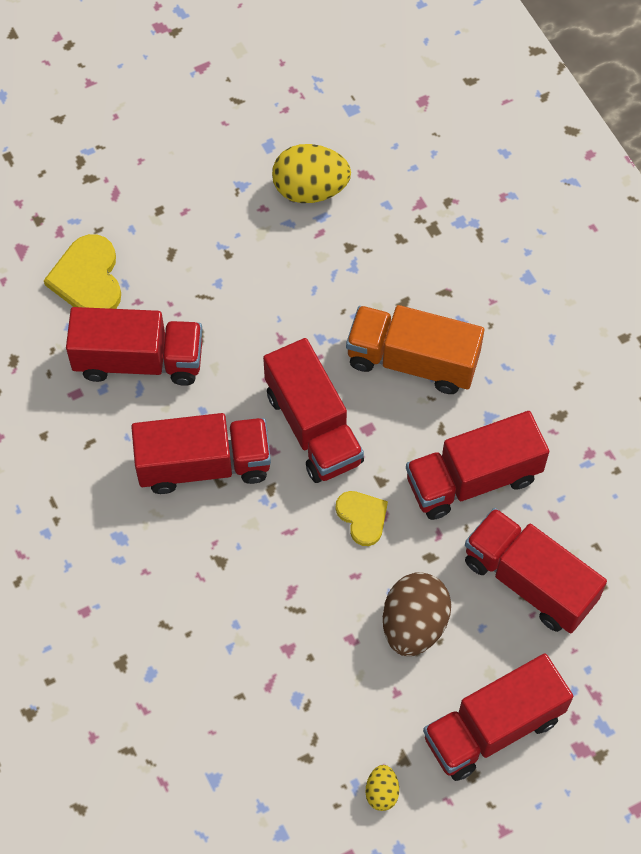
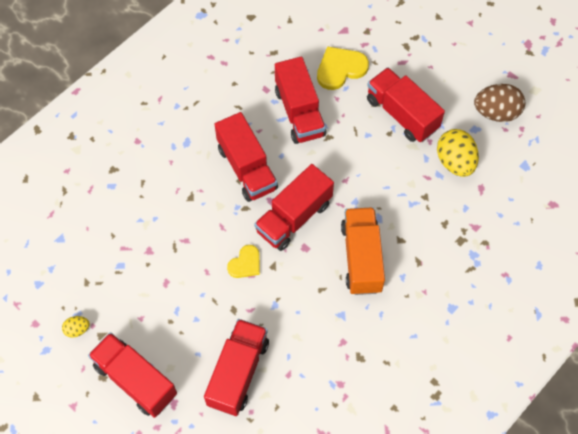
camera: 70 degrees right, 0 degrees up
(414, 624) = (186, 314): brown egg -> brown egg (496, 112)
(473, 479) = (294, 318): red truck -> red truck (402, 114)

